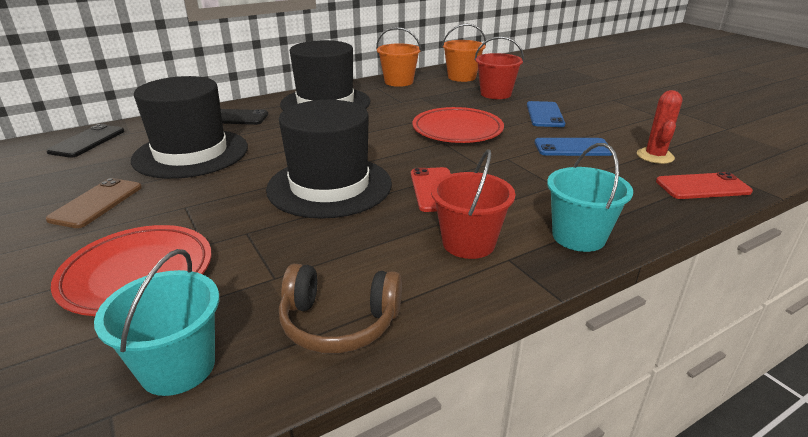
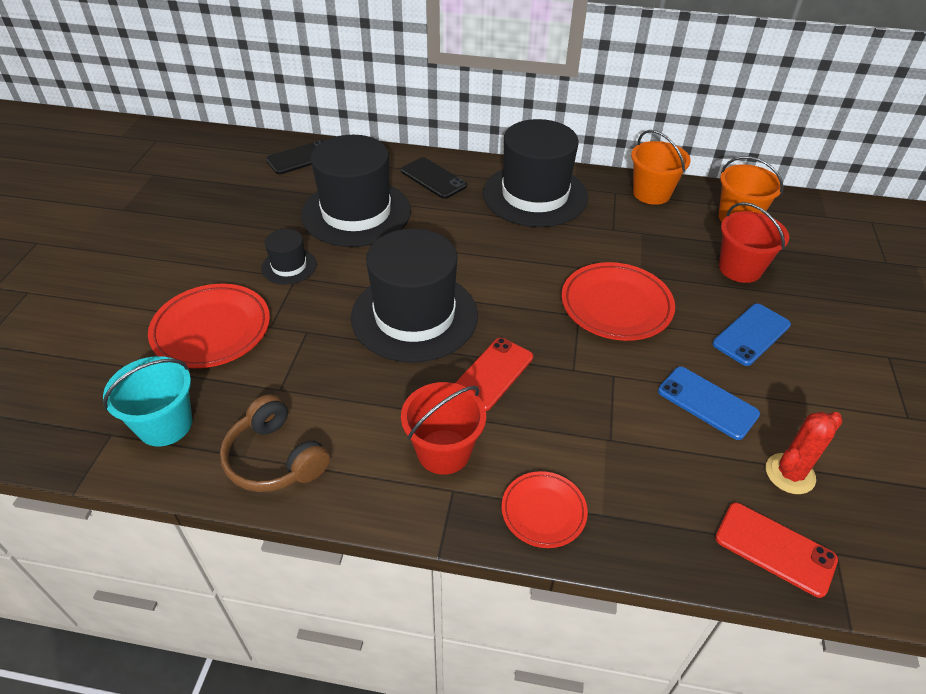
camera: 40 degrees right, 15 degrees up
(96, 203) = (249, 239): brown phone -> none
(168, 203) = (289, 266): none -> black hat
(578, 236) = (543, 511): turquoise bucket -> red plate

